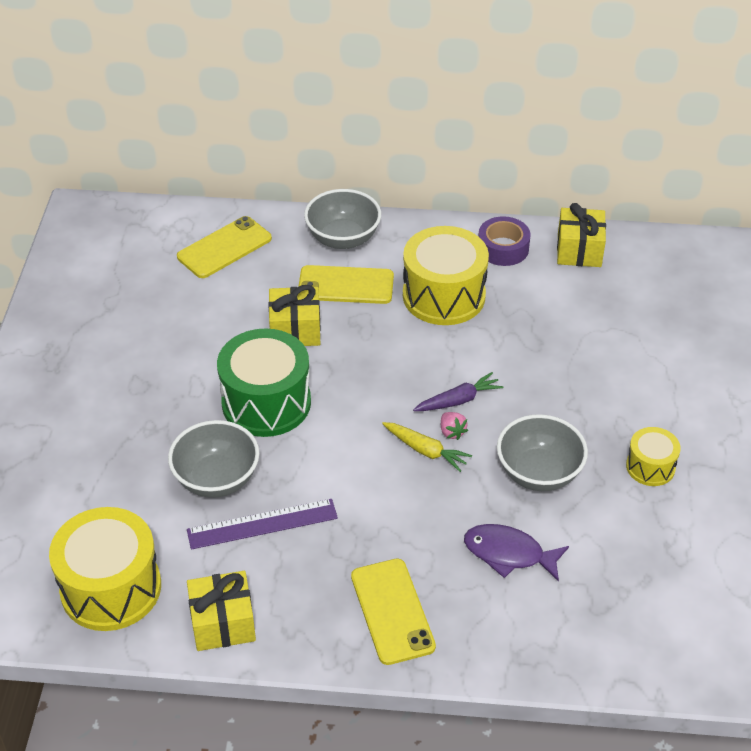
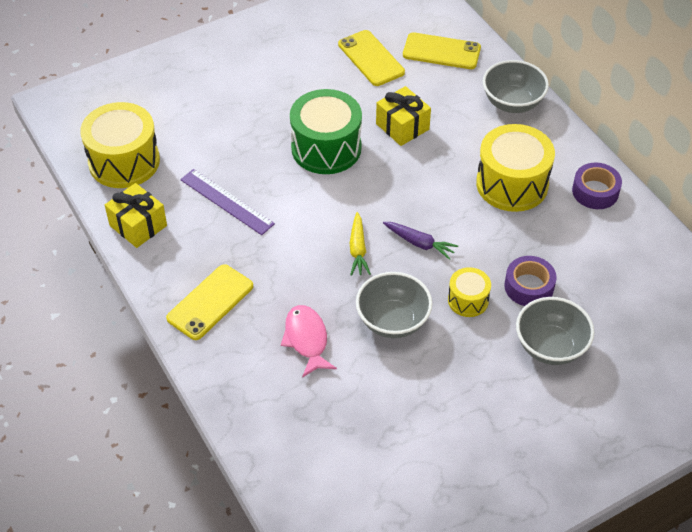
camera: 55 degrees right, 5 degrees up
(217, 479) = (243, 160): grey bowl -> grey bowl (550, 347)
(346, 285) = (469, 128): yellow phone -> yellow phone (371, 58)
(452, 432) = (387, 254): pink strawberry -> none
(509, 554) = (306, 339): purple fish -> pink fish
(576, 354) = (529, 286): none -> purple tape
(579, 250) = (640, 236): yellow gift -> none
(650, 467) = (457, 384): yellow drum -> yellow drum (468, 300)

